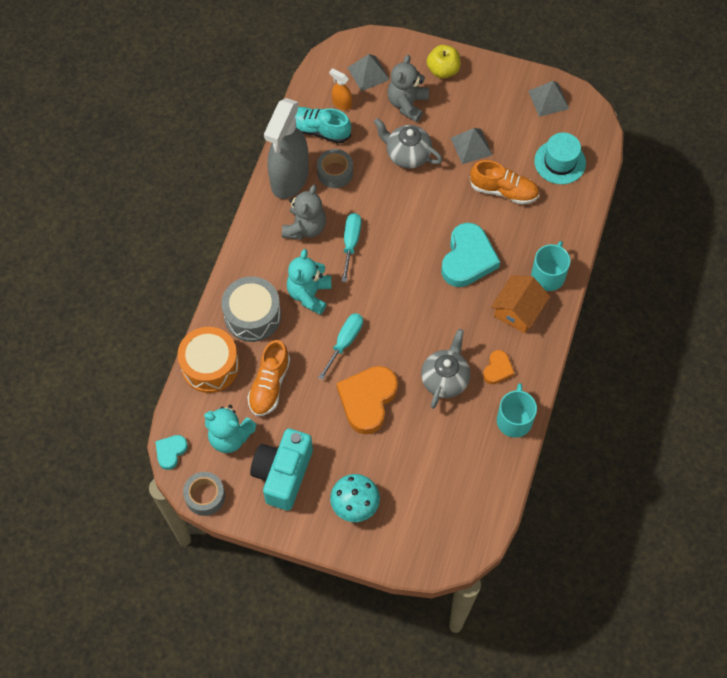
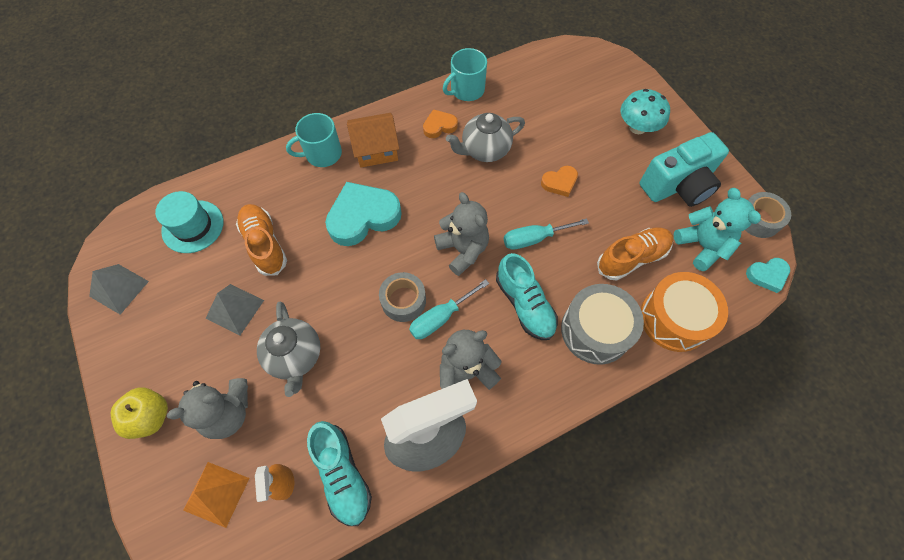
camera: 135 degrees left, 0 degrees up
(309, 294) = (525, 304): turquoise teddy bear -> turquoise shoe
(335, 172) = (378, 405): grey tape -> grey tape (403, 300)
(367, 400) = (559, 183): orange heart -> orange heart, size x0.51
(368, 73) = (216, 494): grey pyramid -> orange pyramid
(382, 294) = (463, 250): none -> grey teddy bear

